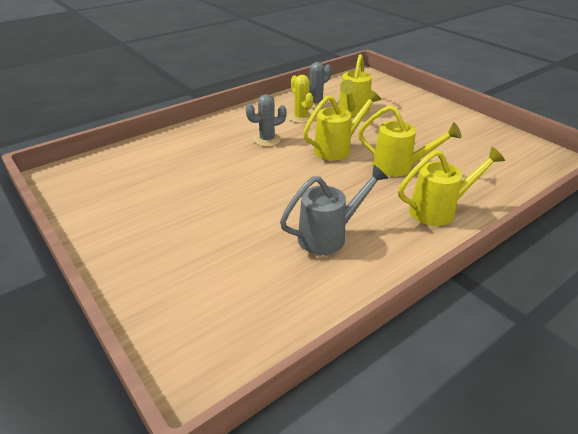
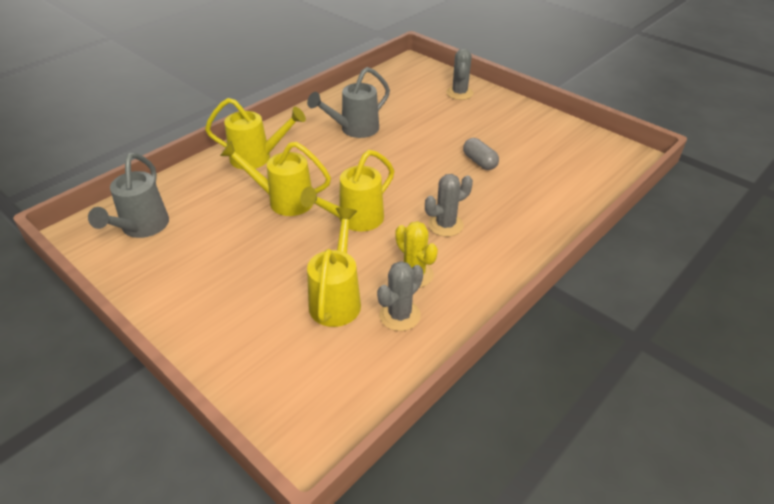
camera: 170 degrees right, 5 degrees up
(162, 285) = (459, 93): none -> grey cactus
(207, 183) = (479, 162): none -> grey capsule
(438, 210) = (257, 158): yellow watering can -> yellow watering can turned 150 degrees counterclockwise
(512, 158) = (142, 228): none -> grey watering can

